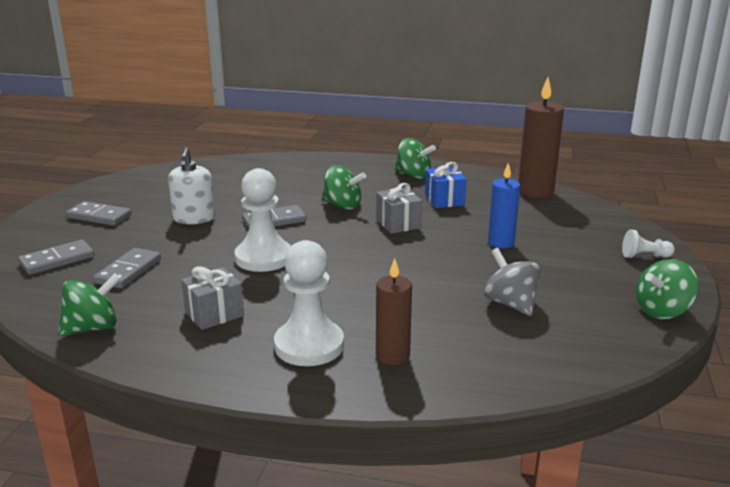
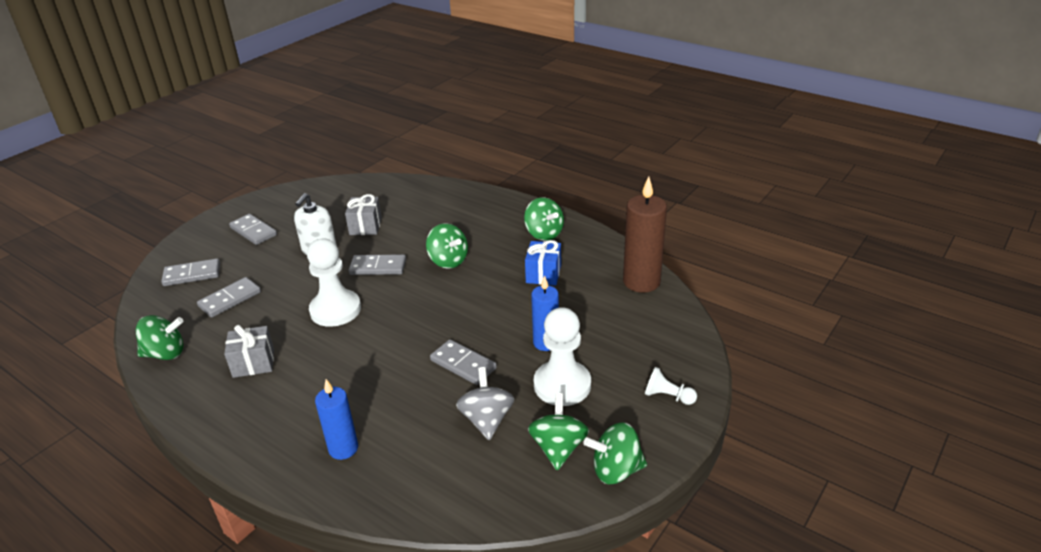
camera: 25 degrees right, 10 degrees up
(309, 345) = (293, 417): white pawn -> white pawn (562, 385)
(392, 356) = (343, 448): brown candle -> blue candle
(398, 223) = (476, 295): grey gift -> grey gift (365, 226)
(442, 271) = (463, 364): none -> grey domino
(597, 308) = (558, 448): none -> green spinning top

